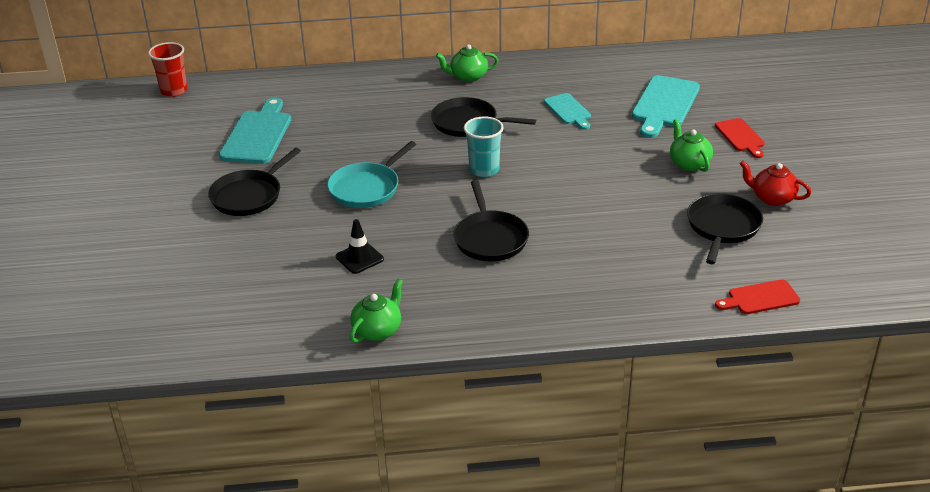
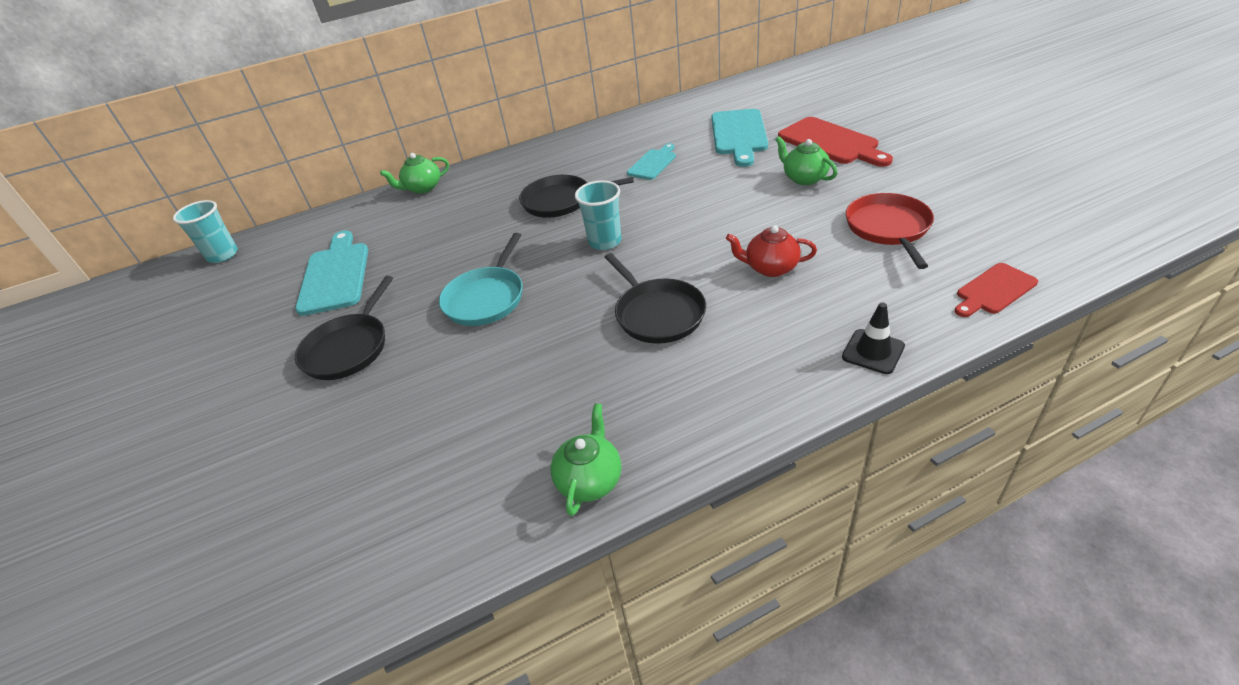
camera: 15 degrees left, 5 degrees up
(174, 91) = (223, 255): red cup -> turquoise cup
(359, 258) = (517, 385): black traffic cone -> black traffic cone (873, 351)
(468, 77) = (536, 160): green teapot -> green teapot (422, 188)
(568, 110) = (653, 163): turquoise cutting board -> turquoise cutting board turned 105 degrees counterclockwise
(722, 227) = (888, 228): black pan -> red pan
(740, 137) = (831, 142): red cutting board -> red cutting board, size x1.70
(772, 198) = (909, 187): red teapot -> red teapot (770, 268)

